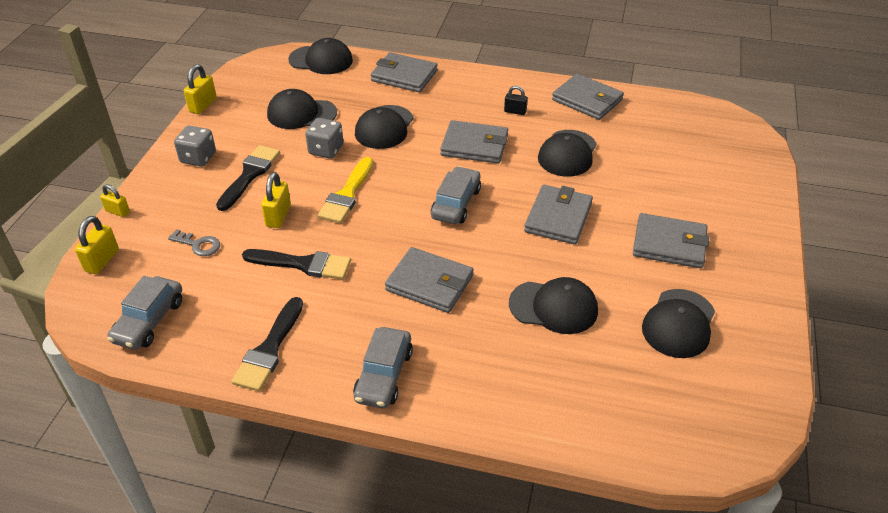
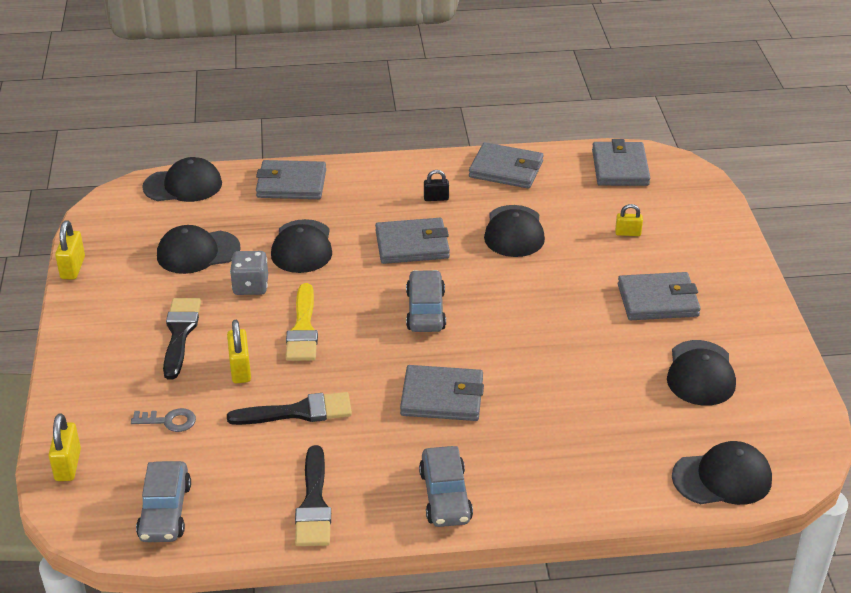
camera: 20 degrees left, 5 degrees down
(117, 211) = (50, 409): yellow padlock -> yellow padlock (628, 233)
(198, 158) = (106, 328): grey dice -> none
(553, 307) = (577, 388): black cap -> black cap (722, 478)
(558, 217) = (537, 300): grey wallet -> grey wallet (620, 168)

